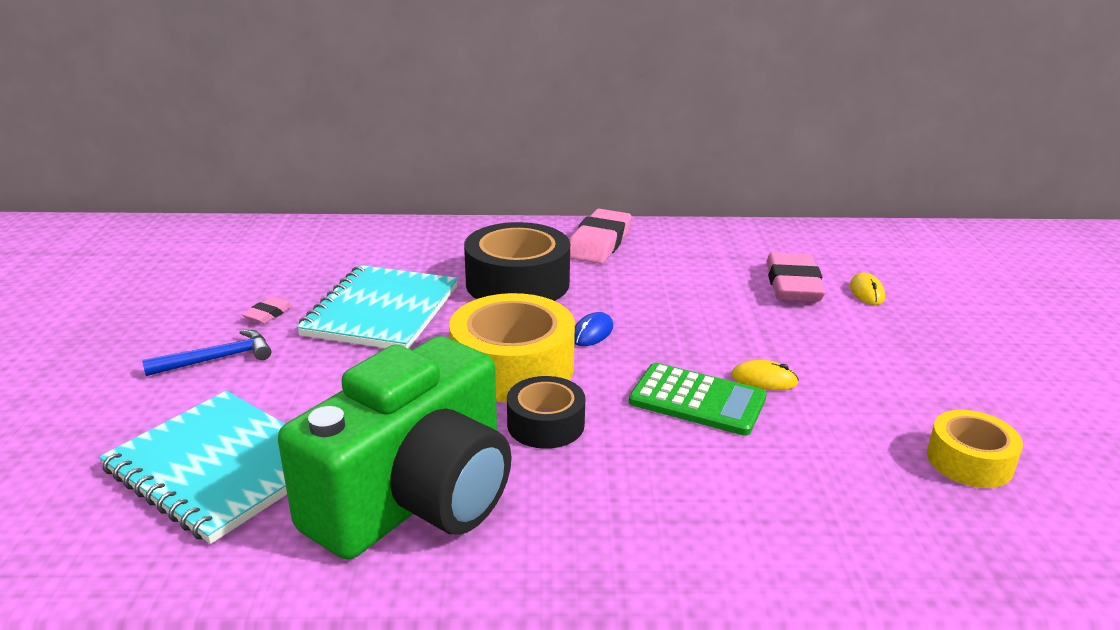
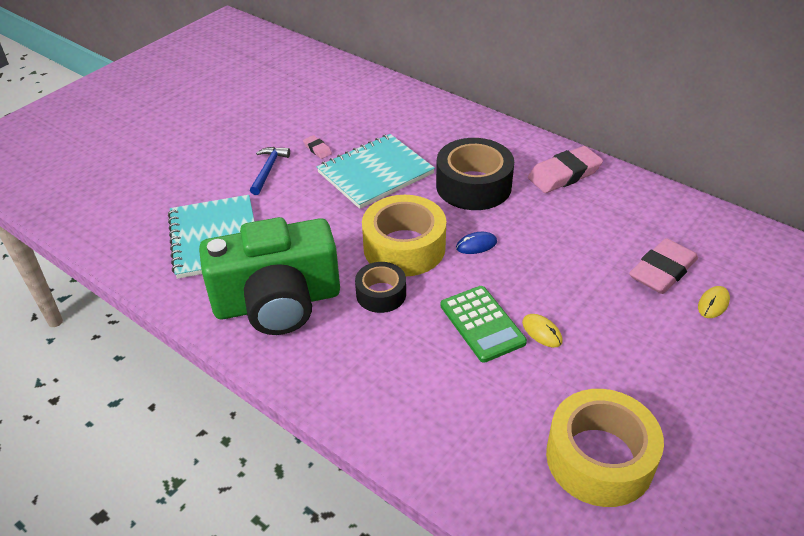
camera: 40 degrees right, 15 degrees up
(217, 359) = (268, 170): blue hammer -> blue hammer turned 90 degrees counterclockwise
(268, 314) = (317, 149): pink eraser -> pink eraser turned 75 degrees clockwise
(969, 461) = (599, 458): yellow tape -> yellow tape, size x1.74

